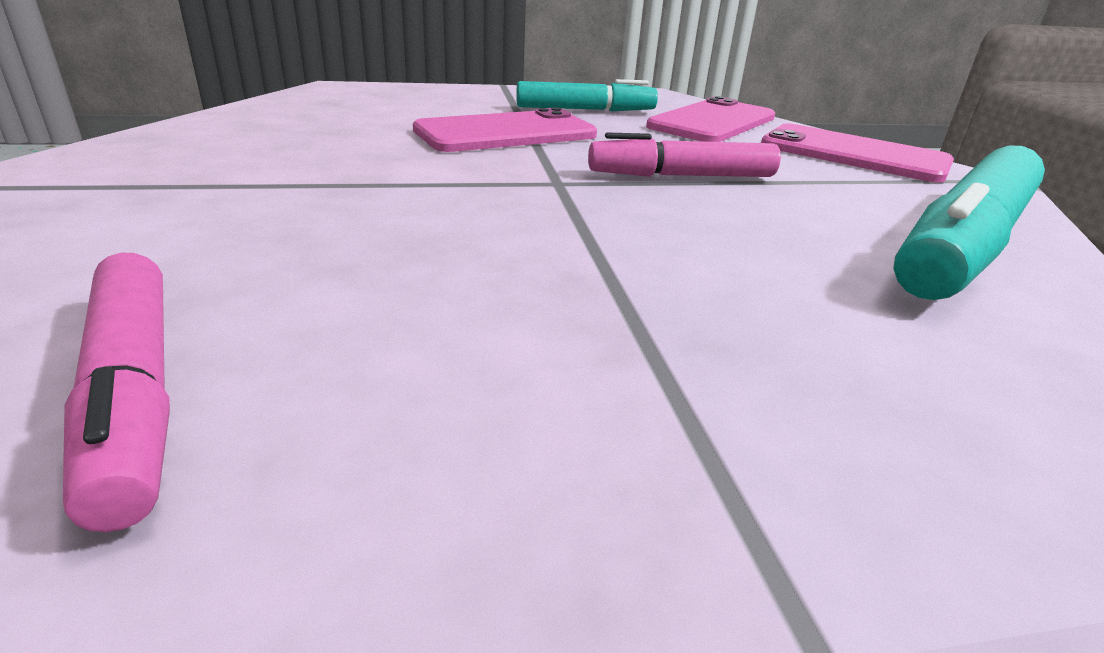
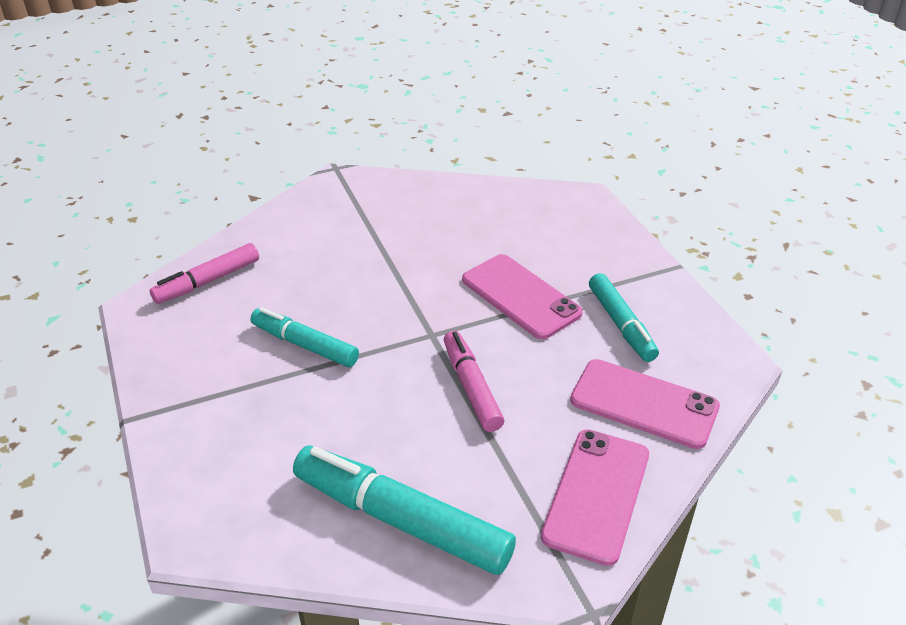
camera: 80 degrees right, 10 degrees up
(536, 275) = (305, 345): none -> turquoise marker

